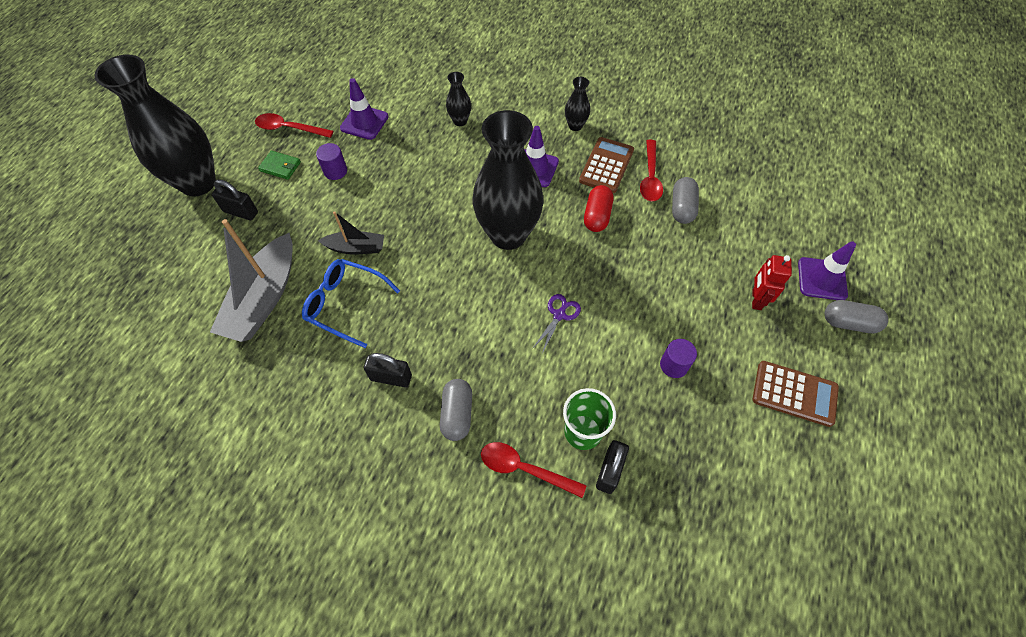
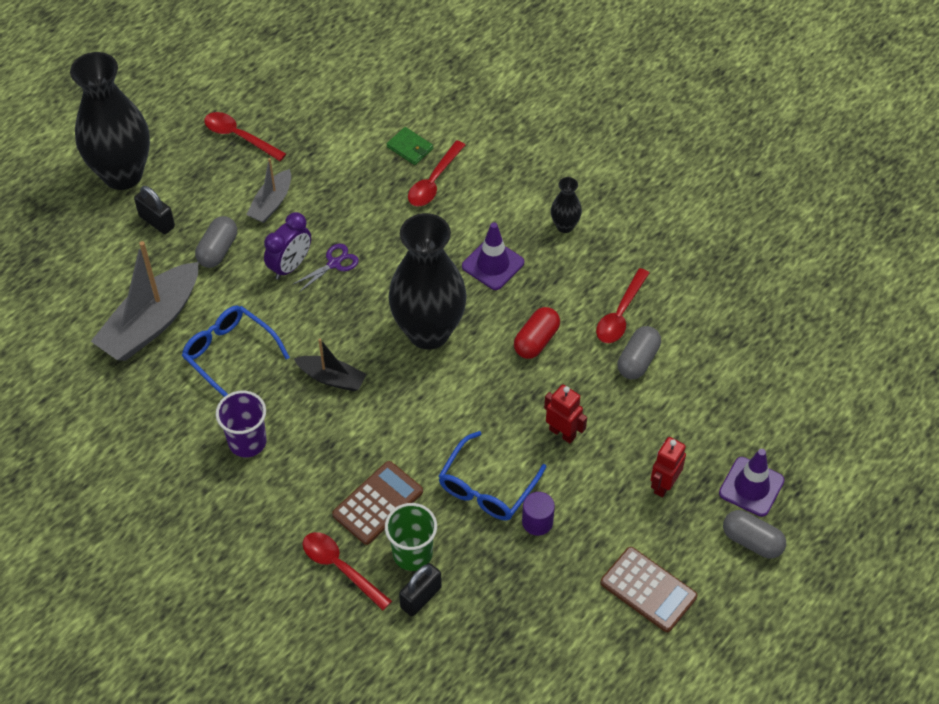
camera: 20 degrees right, 5 degrees down
(280, 166) = (214, 180): green wallet -> green wallet (410, 148)
(335, 171) = (271, 203): purple cylinder -> grey boat
(356, 248) = (262, 297): black boat -> black boat (332, 378)
(364, 122) = (324, 152): purple traffic cone -> none
(370, 215) = (290, 266): none -> purple clock
(391, 377) = (247, 442): black padlock -> purple cup
(457, 414) = (297, 497): grey capsule -> grey capsule (218, 250)
(460, 121) = (433, 182): black vase -> red spoon
(559, 315) = (443, 434): purple scissors -> purple scissors (334, 263)
(606, 165) = (577, 285): brown calculator -> brown calculator (378, 503)
(617, 350) = (486, 488): none -> blue glasses
(655, 283) = (562, 433): none -> red robot

